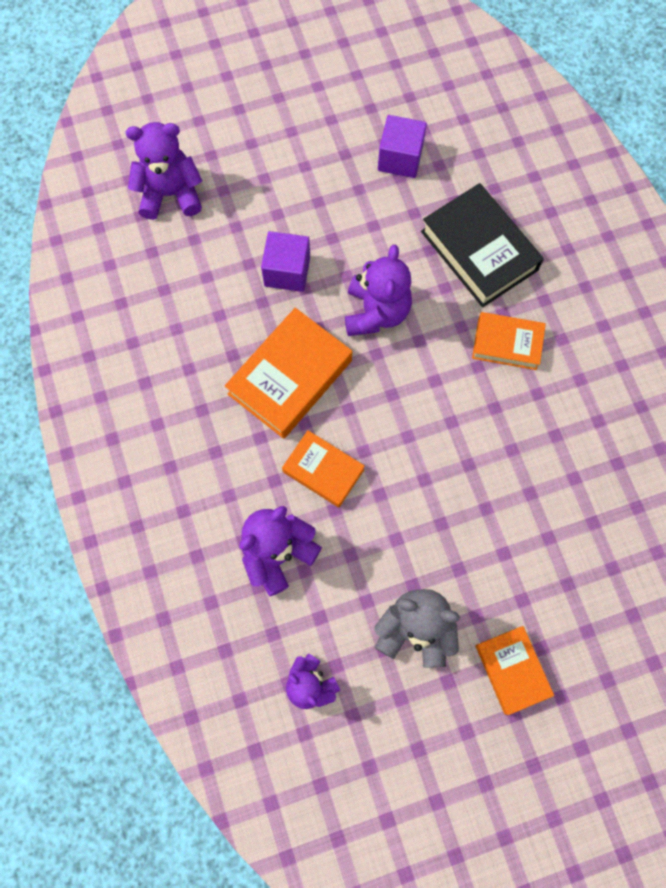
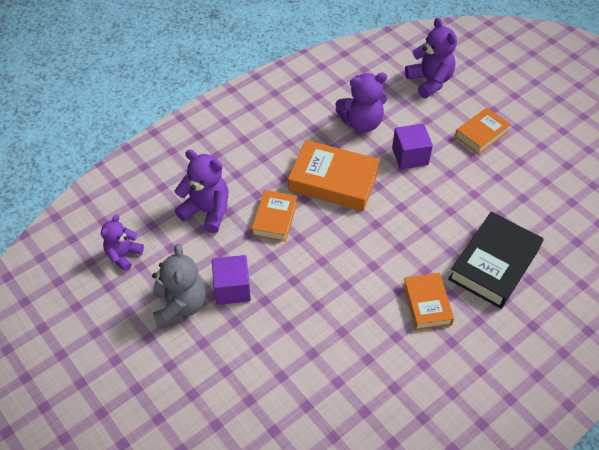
camera: 70 degrees right, 20 degrees down
(376, 312) = (407, 215): purple teddy bear -> purple teddy bear (361, 123)
(400, 158) = (538, 194): purple cube -> purple cube (232, 289)
(512, 670) = (169, 378): orange book -> orange book (481, 134)

